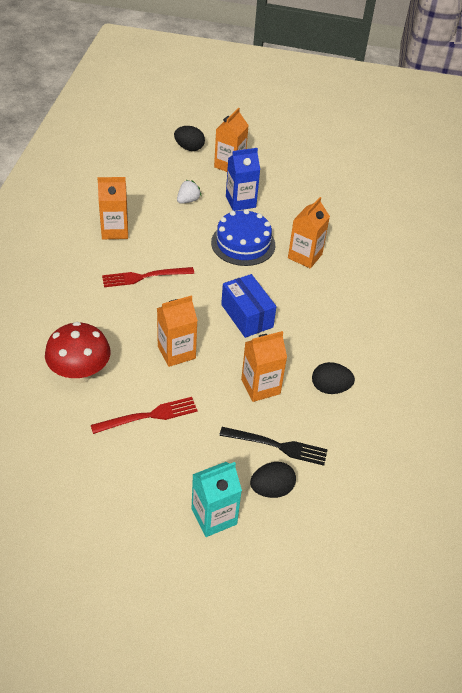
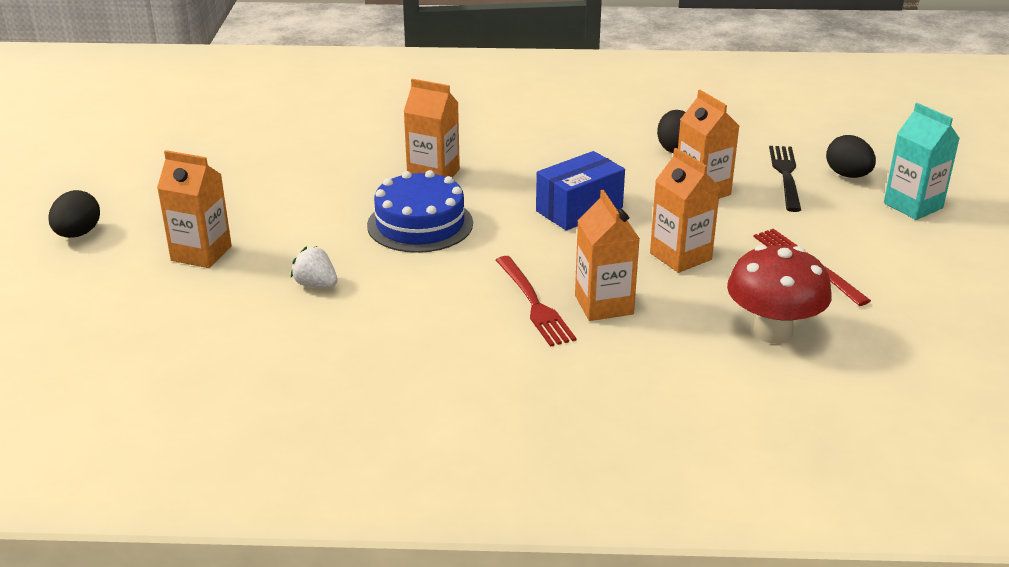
camera: 95 degrees left, 15 degrees down
(115, 230) = (423, 351): orange carton -> orange carton (604, 305)
(189, 148) = (145, 301): black egg -> black egg (78, 234)
(240, 202) = (310, 234): blue carton -> none

